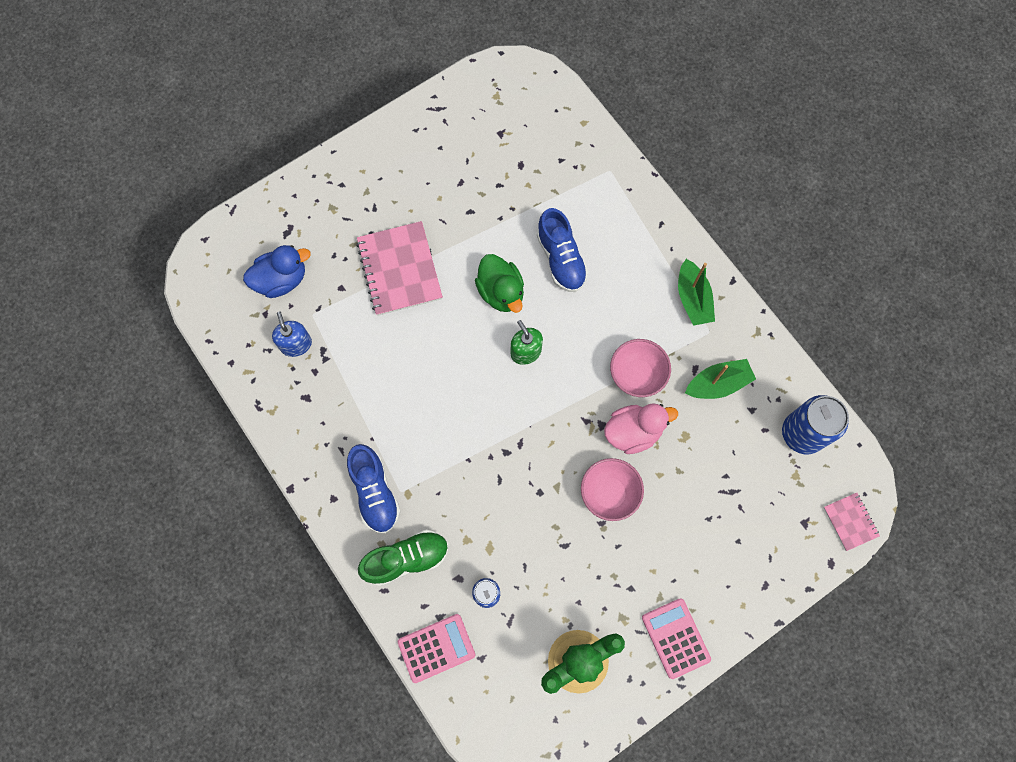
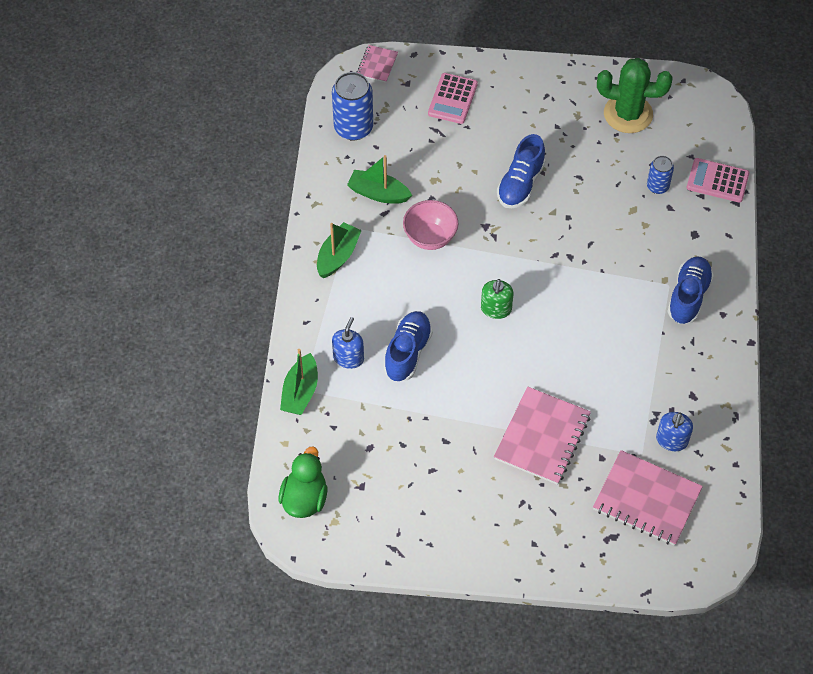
camera: 140 degrees left, 15 degrees down
(281, 280) = (646, 500): blue duck -> pink notebook
(406, 559) = (697, 242): green shoe -> none
(501, 292) = (476, 362): green duck -> green duck (304, 498)
(601, 220) = (348, 358): none -> blue soap dispenser
(609, 494) = (520, 184): pink bowl -> blue shoe
(610, 167) = (300, 392): none -> green boat
(633, 432) = (467, 206): pink duck -> none
(675, 638) = (553, 84): pink calculator -> pink calculator (452, 99)

